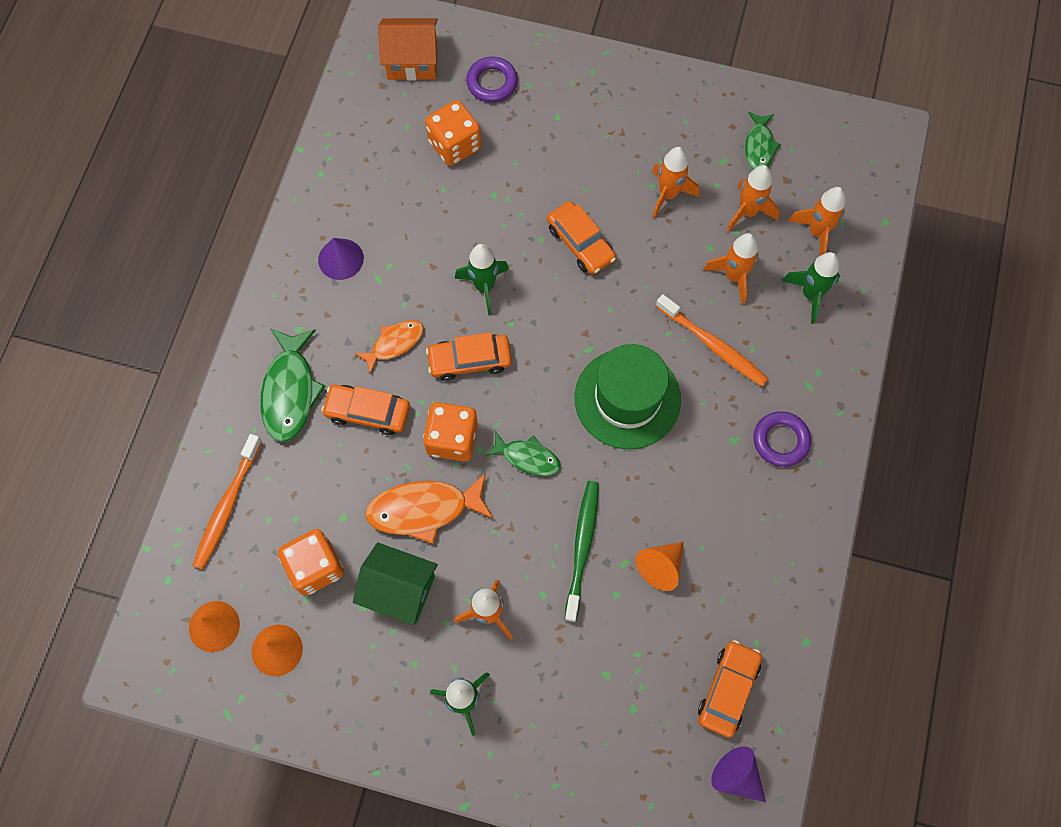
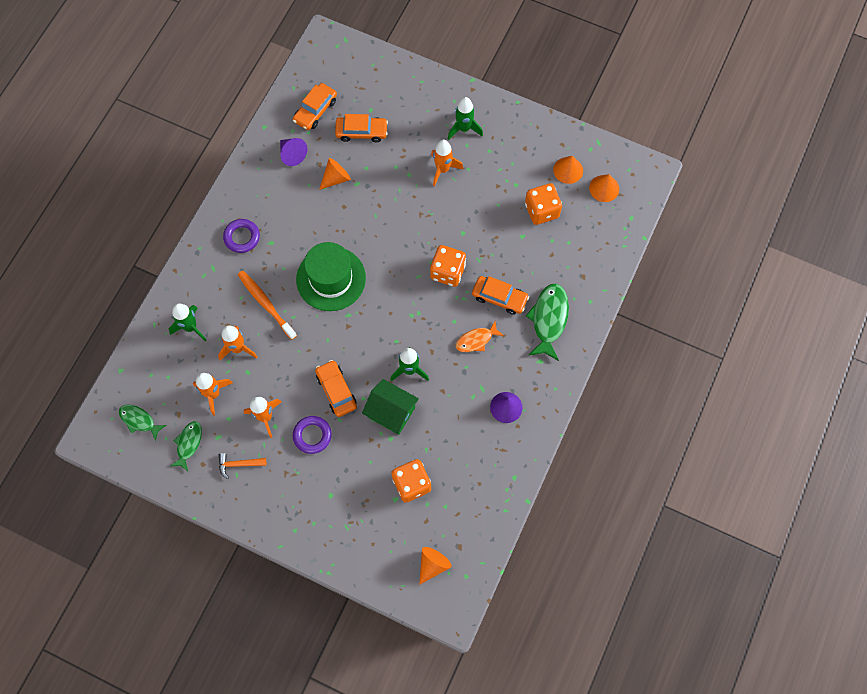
camera: 170 degrees left, 0 degrees up
(227, 505) = (593, 254): orange toothbrush -> none
(399, 589) = (493, 190): green house -> green house (391, 412)
(412, 61) = (433, 565): orange house -> orange cone
(424, 509) = (472, 232): orange fish -> none
(469, 360) = (428, 320): orange car -> orange car (361, 132)
(492, 83) = (374, 534): purple ring -> purple ring (312, 435)
(527, 457) = (402, 253): green fish -> green fish (139, 420)
(582, 548) = (380, 196): green toothbrush -> none
(686, 133) = (238, 464): none -> orange hammer
(736, 776) = (323, 70): purple cone -> purple cone (292, 154)
(817, 232) = (170, 370): orange rocket -> none

